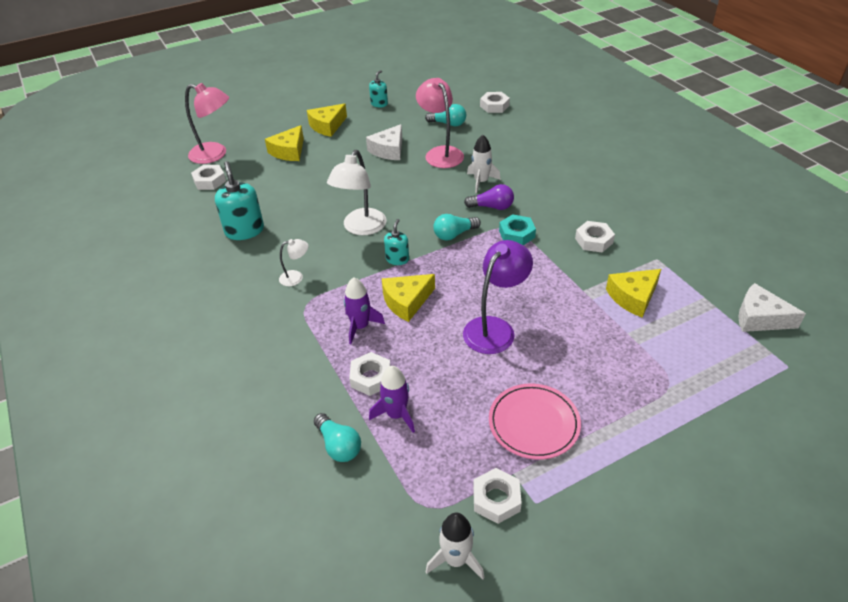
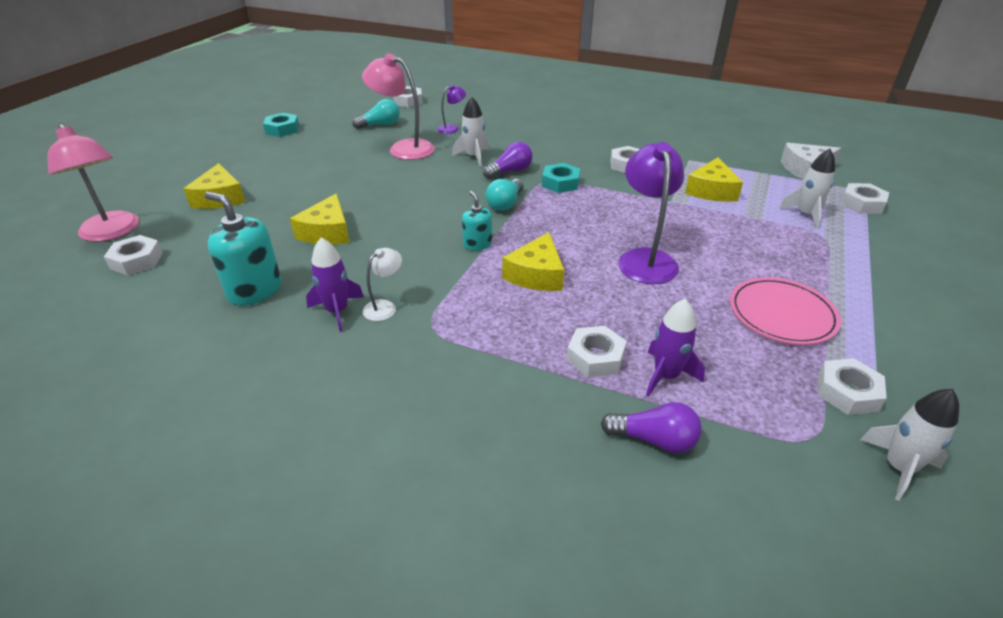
camera: 40 degrees left, 5 degrees down
(215, 154) = (112, 232): pink lamp -> pink lamp turned 75 degrees clockwise
(327, 126) = (242, 163): yellow cheese -> yellow cheese (327, 232)
(338, 446) = (654, 440): turquoise light bulb -> purple light bulb
(360, 327) = (520, 318): purple rocket -> purple rocket (337, 311)
(361, 228) = (401, 234): white lamp -> none
(379, 104) = (282, 129): turquoise soap dispenser -> turquoise nut
(388, 150) = (344, 162): white cheese -> none
(497, 147) = (452, 128): none -> purple lamp
(686, 359) = (805, 214): none -> white rocket
(761, 377) = (862, 204): none -> white nut

